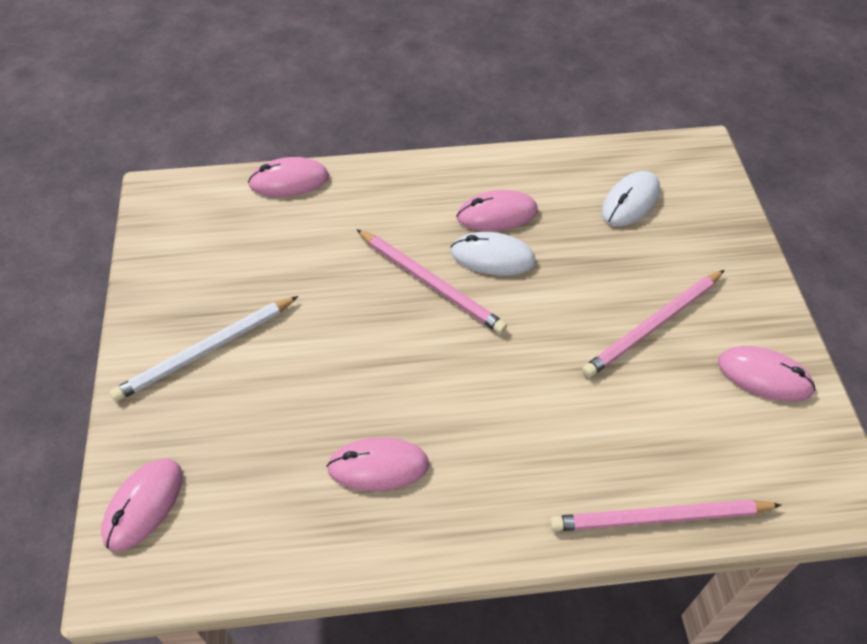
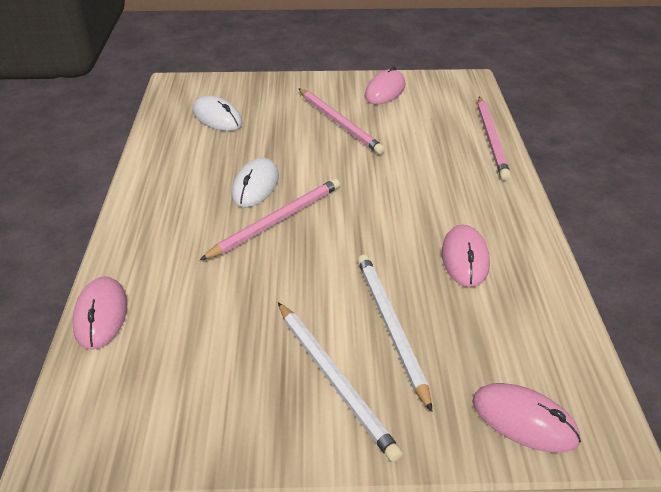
camera: 85 degrees left, 15 degrees down
(270, 393) = (391, 327): none -> white pencil
(497, 214) = (206, 180): pink mouse -> none

